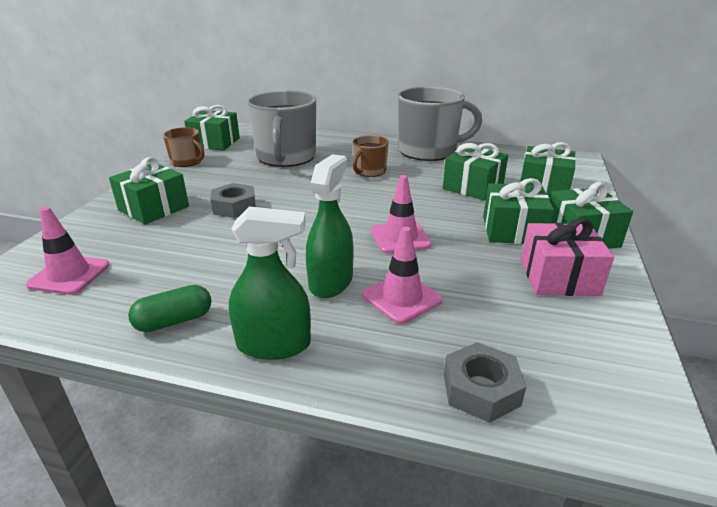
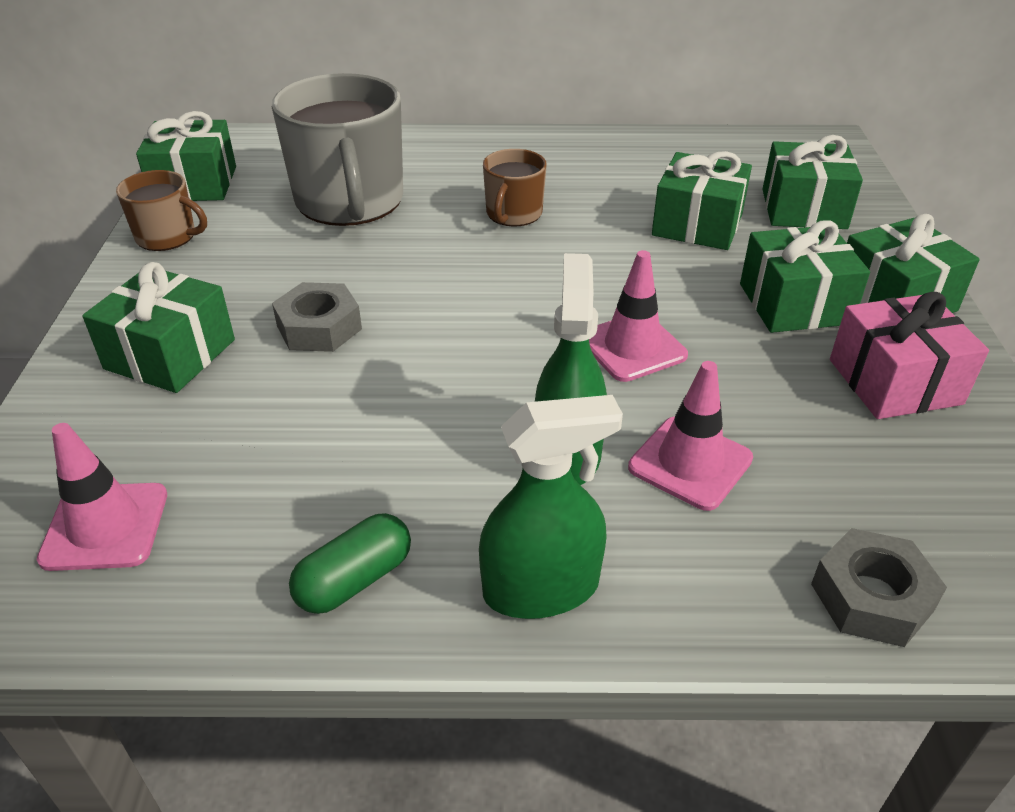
camera: 15 degrees left, 10 degrees up
(428, 151) = (591, 155): grey mug -> none

